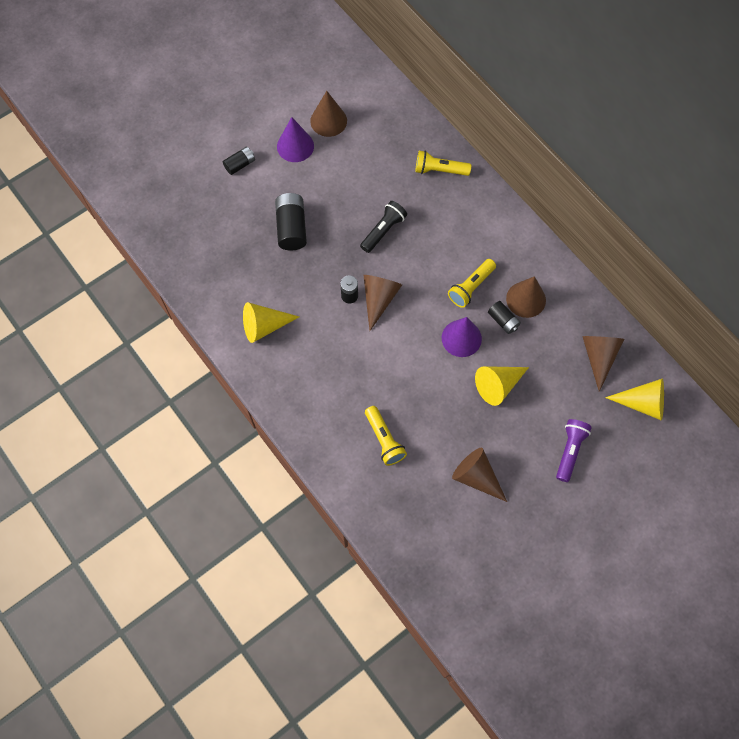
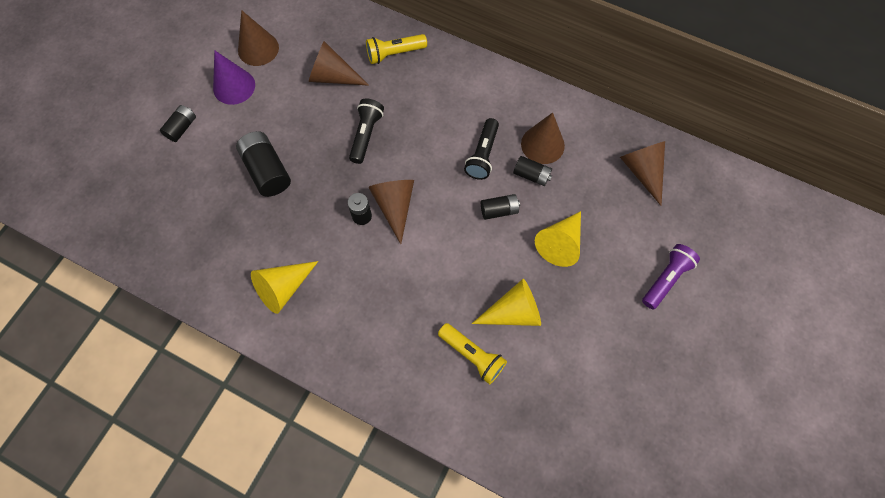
camera: 25 degrees left, 0 degrees up
(461, 338) = (499, 210): purple cone -> black battery
(471, 287) = (482, 155): yellow flashlight -> black flashlight
(476, 477) = (588, 351): brown cone -> brown cone (333, 77)
(570, 451) = (666, 279): purple flashlight -> purple flashlight turned 45 degrees clockwise
(642, 403) = (707, 199): yellow cone -> yellow cone (513, 312)

